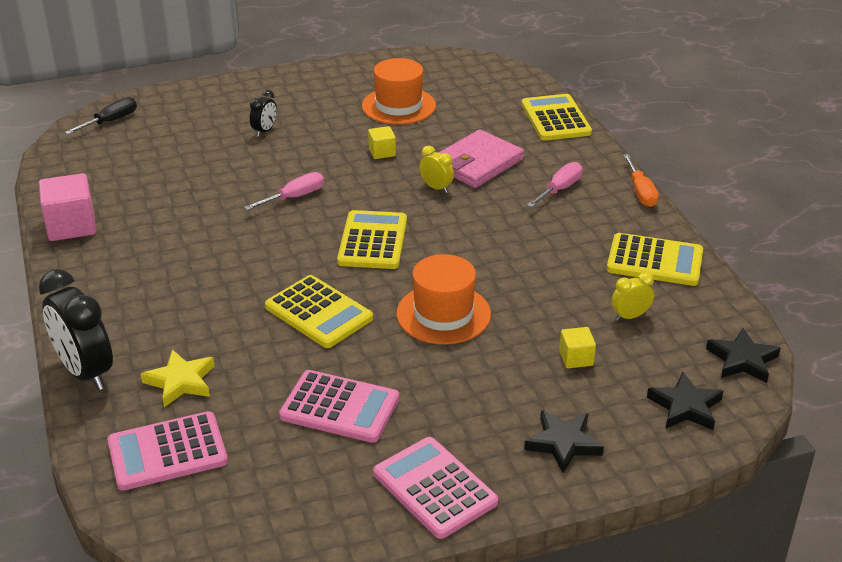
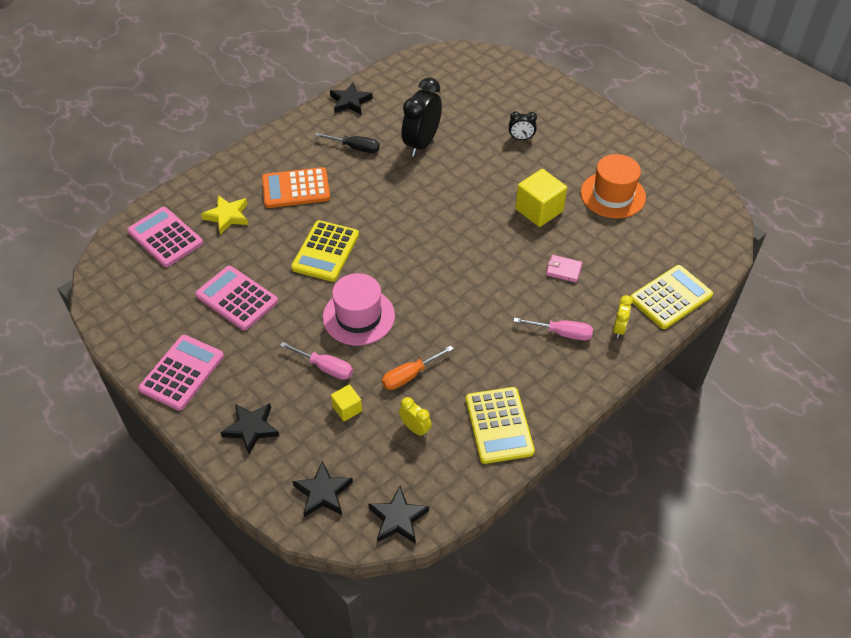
camera: 65 degrees right, 15 degrees up
(71, 226) = (350, 102): pink cube -> black star
(85, 372) = (217, 173): black clock -> black clock (421, 144)
(110, 121) = (477, 63): black screwdriver -> black screwdriver (355, 148)
(186, 309) = (296, 188): none -> orange calculator
(294, 197) = (448, 187): pink screwdriver -> pink screwdriver (325, 367)
(340, 407) = (237, 298): pink calculator -> pink calculator turned 135 degrees clockwise
(372, 241) = (421, 248): yellow calculator -> none
(382, 152) = (539, 210): yellow cube -> yellow cube, size x1.85
(436, 188) = (512, 258): yellow clock -> yellow clock (619, 329)
(443, 314) = (358, 316): orange hat -> pink hat
(477, 163) = (563, 270): pink wallet -> pink wallet, size x0.49
(640, 192) = (595, 389): orange screwdriver -> orange screwdriver (410, 375)

